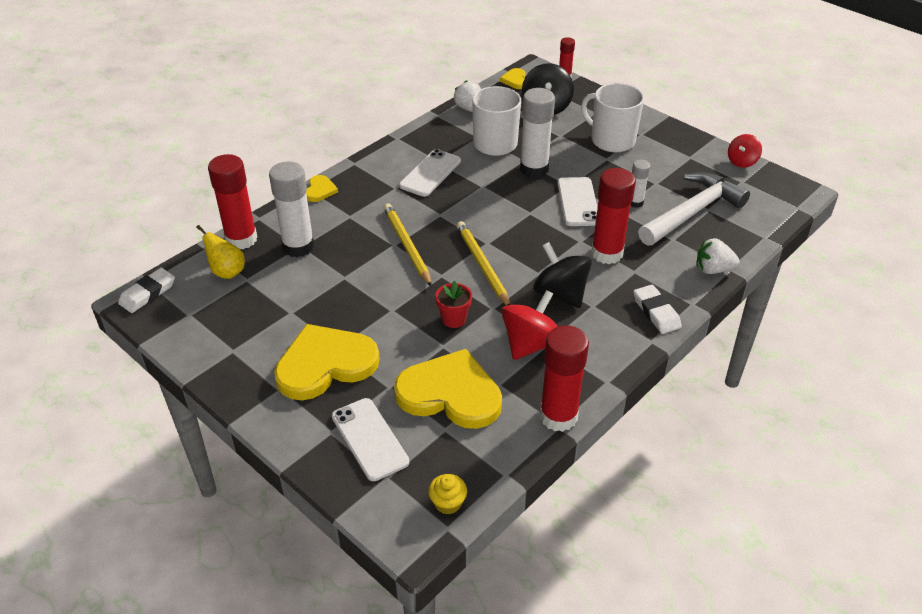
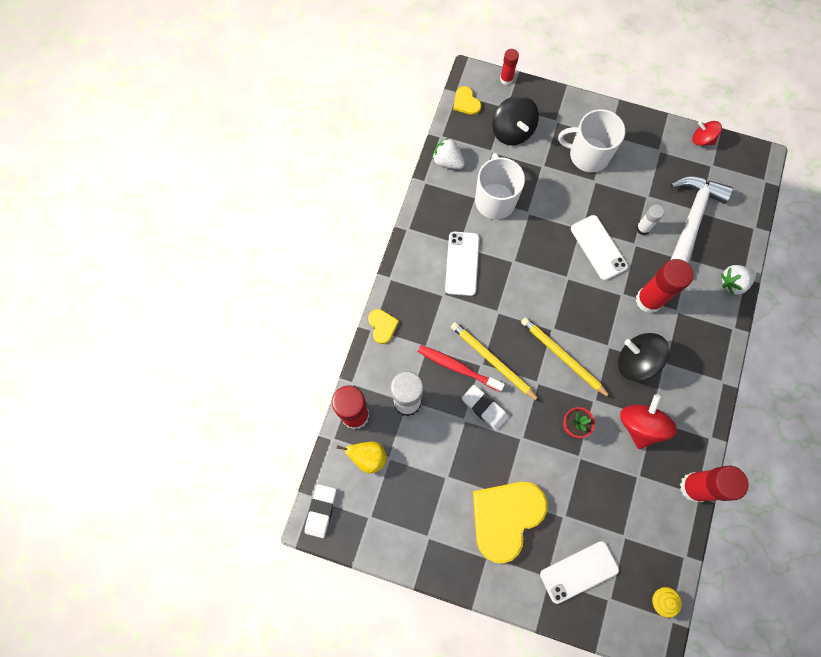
camera: 25 degrees left, 30 degrees up
(368, 239) = (458, 367): none -> red toothbrush
(369, 439) = (579, 572): white phone -> white phone turned 60 degrees counterclockwise
(450, 393) = (610, 502): yellow heart -> none
(534, 169) = (543, 221): white glue stick -> none
(656, 312) = (713, 349): white eraser -> white eraser (484, 408)
(742, 161) = (702, 139): red spinning top -> red spinning top turned 105 degrees clockwise

